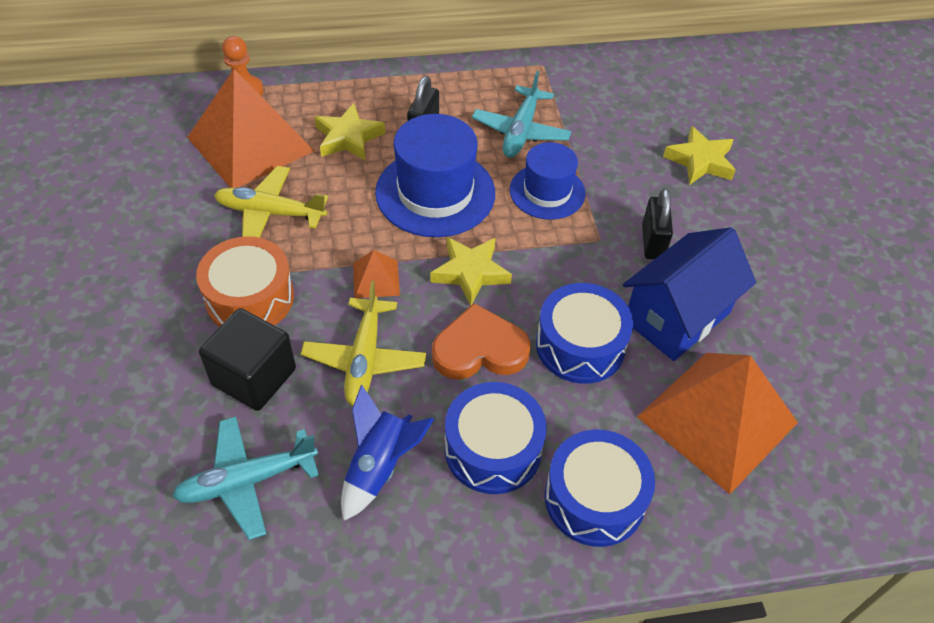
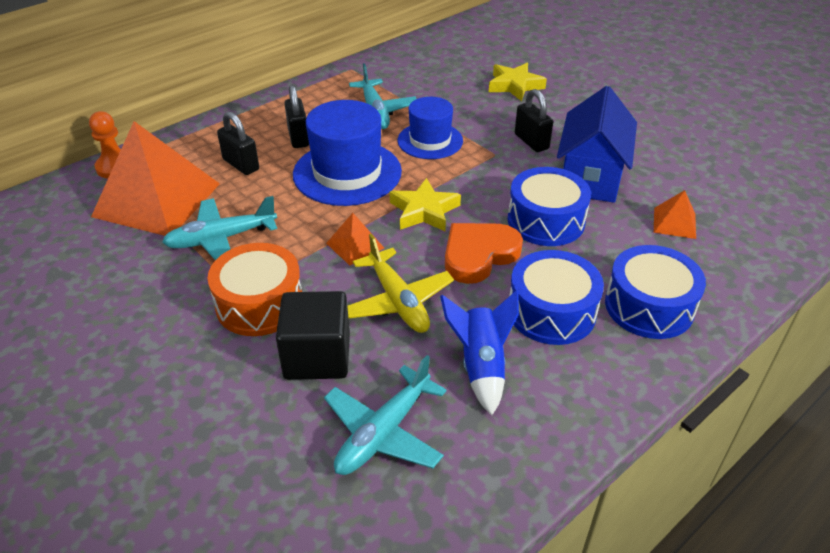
camera: 30 degrees left, 10 degrees down
(270, 213) = (221, 239): yellow plane -> turquoise plane
(348, 138) = (241, 164): yellow star -> black padlock
(717, 419) = (674, 223): orange pyramid -> orange pyramid, size x0.43

